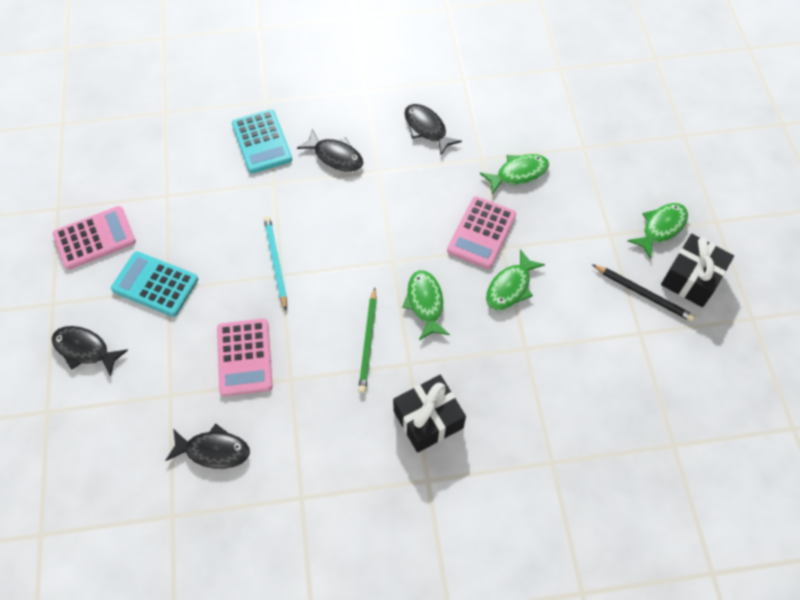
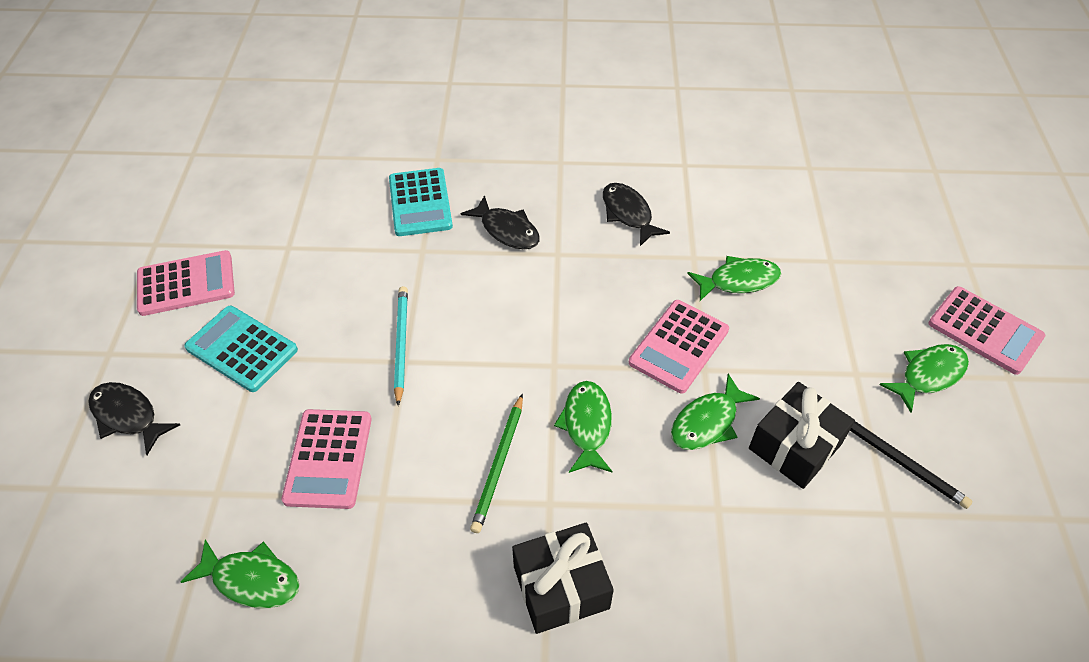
camera: 10 degrees right, 10 degrees down
(213, 450) = (251, 580): black fish -> green fish
(691, 278) = (969, 448): black gift -> black gift (795, 446)
(698, 187) = (985, 330): none -> pink calculator

